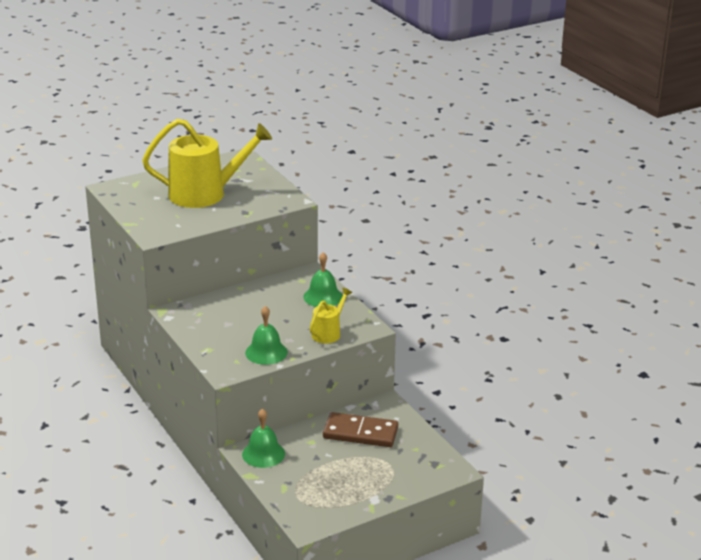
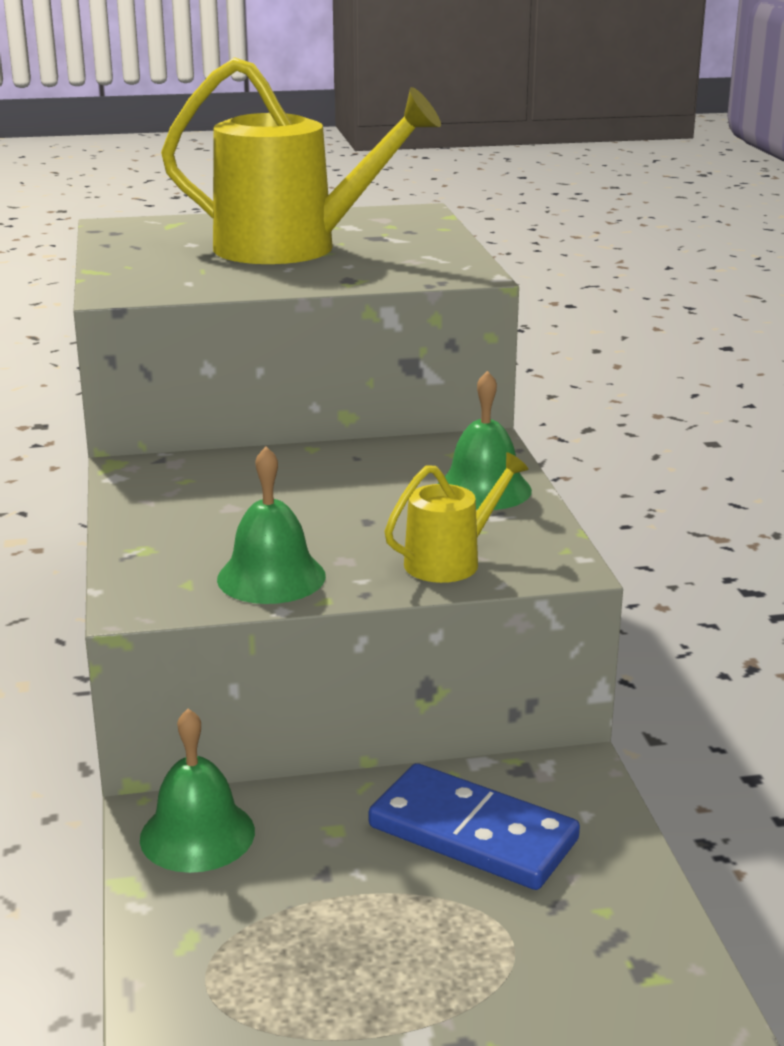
camera: 20 degrees right, 5 degrees down
(360, 433) = (472, 834): brown domino -> blue domino

